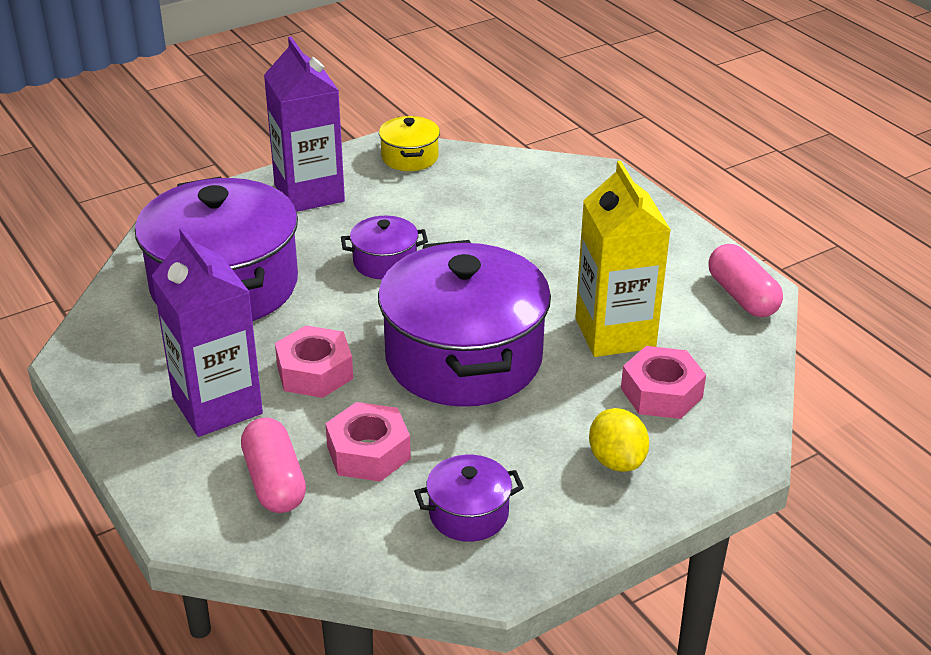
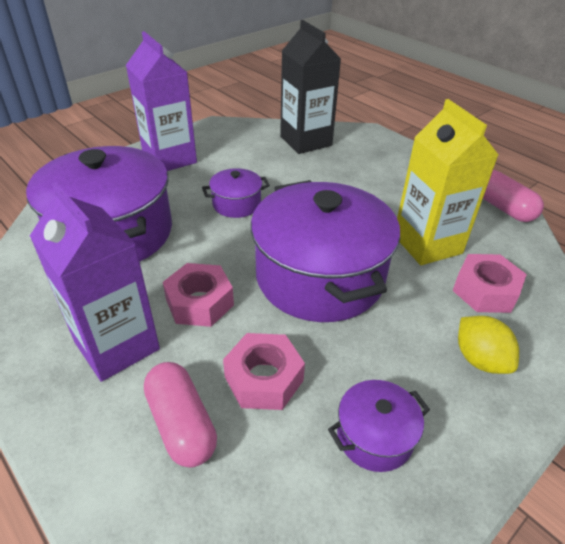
camera: 10 degrees left, 5 degrees up
(409, 157) = (236, 130): yellow pot -> none
(504, 180) = (306, 141): none -> black carton

